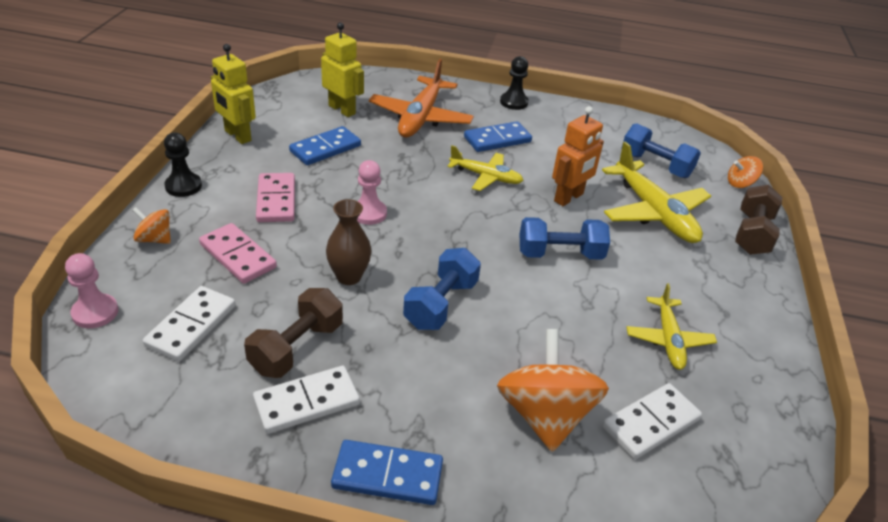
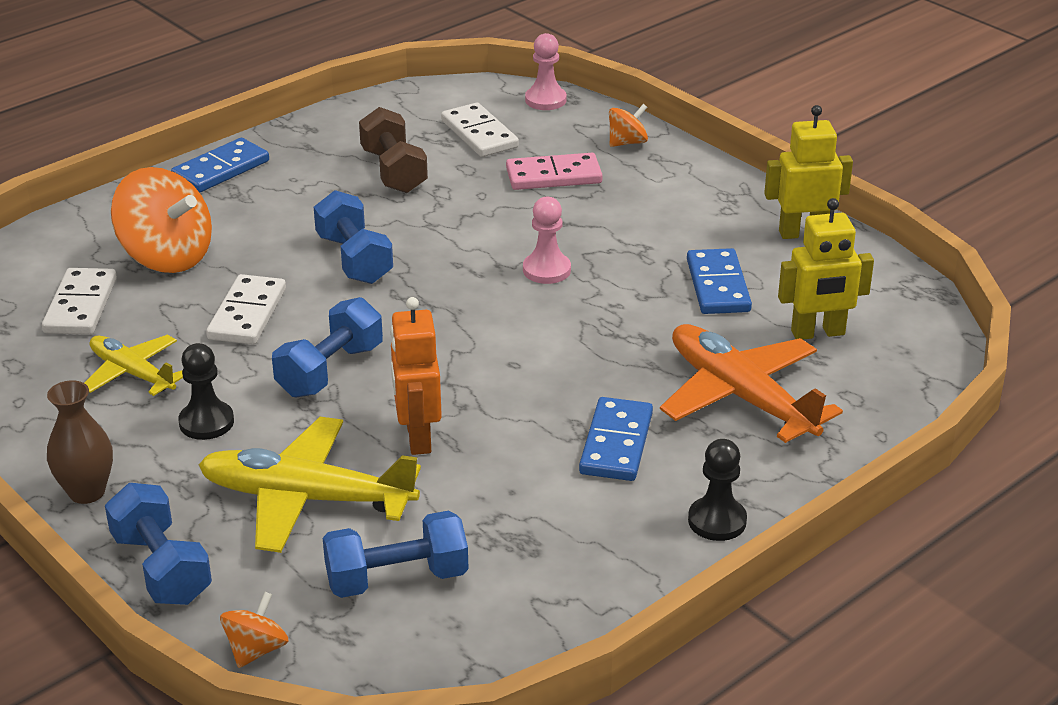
camera: 130 degrees right, 5 degrees down
(183, 186) = (713, 175): black pawn -> black pawn (206, 422)
(276, 200) = (631, 221): pink domino -> none
(306, 402) = (330, 159): white domino -> white domino (247, 314)
(349, 276) = (454, 223): brown vase -> brown vase (87, 492)
(485, 177) = (534, 387): yellow plane -> none
(752, 234) = (161, 568): brown dumbbell -> blue dumbbell

